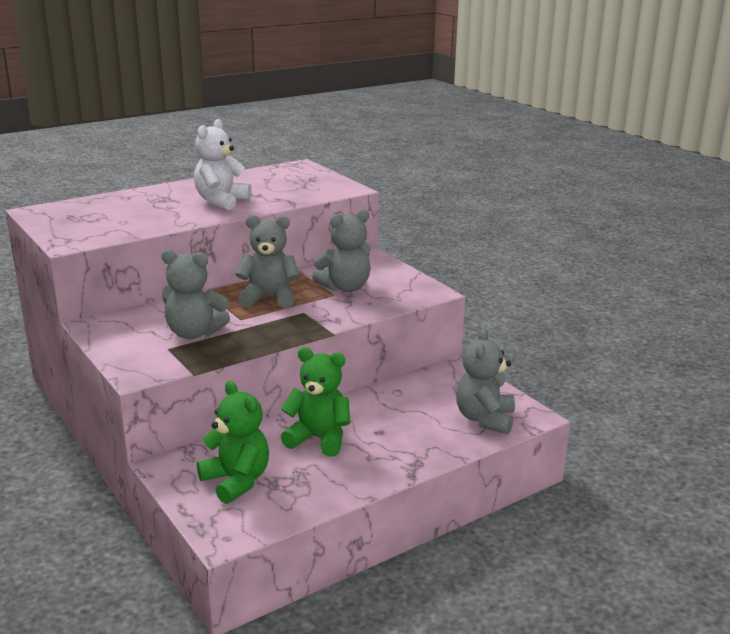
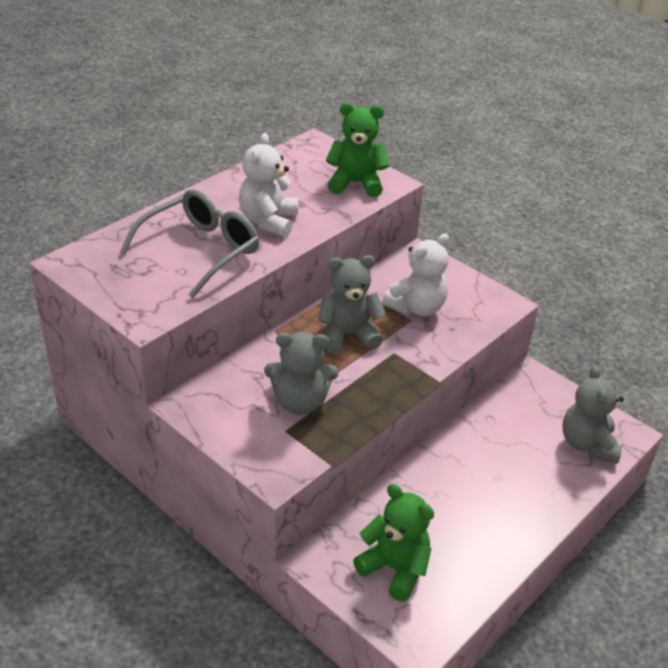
camera: 15 degrees left, 15 degrees up
(148, 212) = (200, 251): none -> grey glasses
(319, 439) = (446, 497): green teddy bear -> green teddy bear (356, 183)
(345, 287) = (416, 307): grey teddy bear -> white teddy bear

